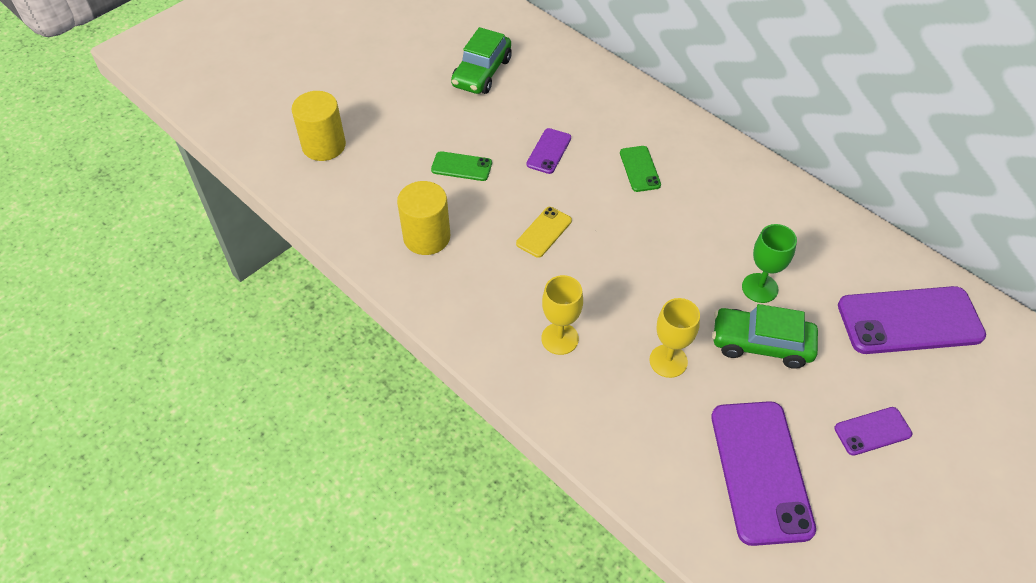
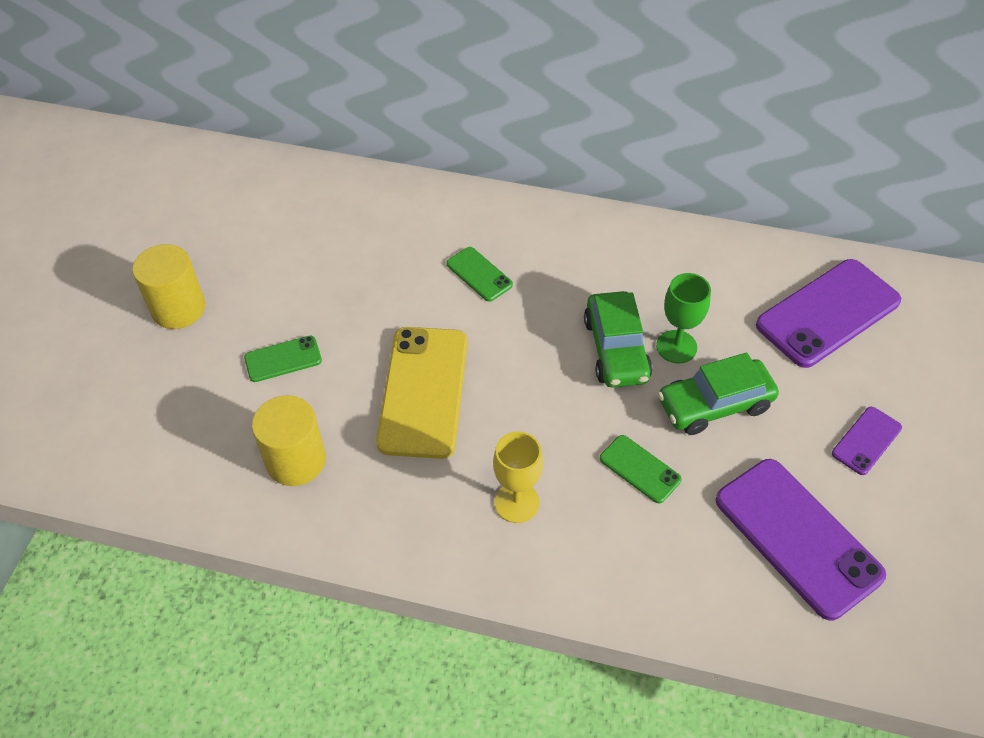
camera: 30 degrees left, 0 degrees up
(324, 145) = (98, 409): yellow cylinder -> yellow cylinder (178, 308)
(482, 72) = (236, 239): green car -> green car (616, 349)
(544, 232) = (423, 391): yellow phone -> yellow phone, size x2.03
(549, 151) = (370, 297): purple phone -> none
(668, 361) = (640, 469): yellow goblet -> green phone

